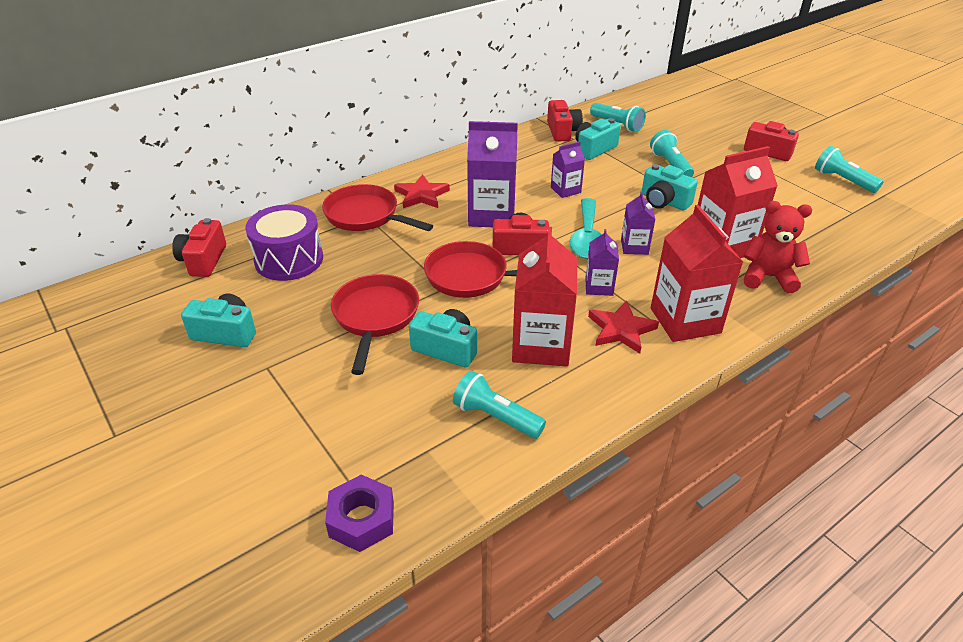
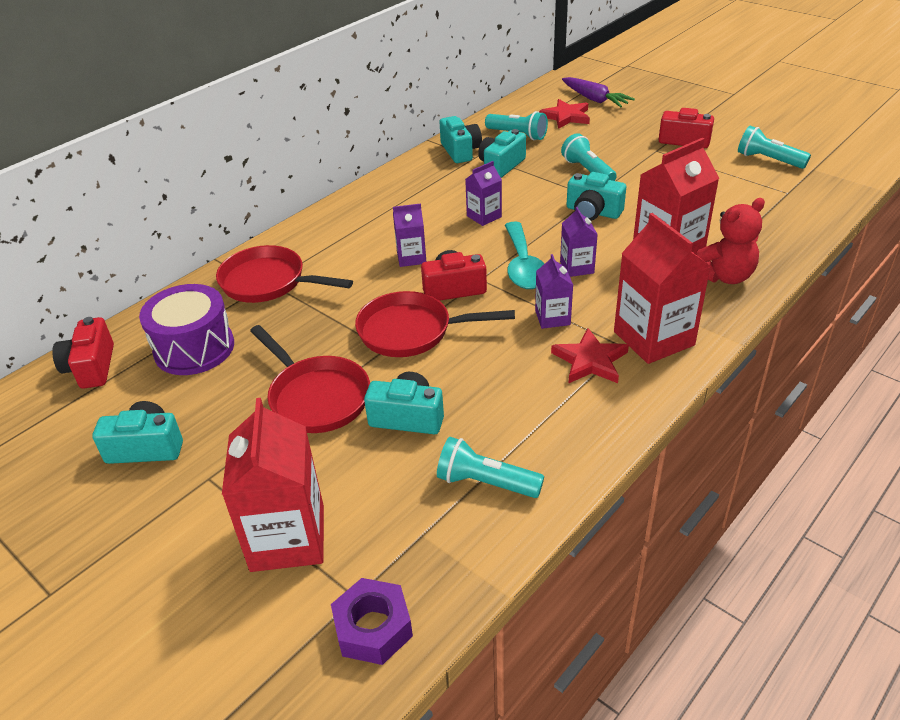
camera: 10 degrees left, 0 degrees up
(375, 317) = (316, 397): red pan -> red pan turned 150 degrees clockwise
(421, 195) = (325, 248): red star -> red star (566, 117)
(491, 215) = (411, 258): purple carton -> purple carton, size x0.53
(541, 345) = (510, 394): red carton -> red carton (288, 538)
(562, 131) = (460, 151): red camera -> turquoise camera
(696, 104) = (594, 99): none -> purple carrot
(768, 277) = (724, 276): red teddy bear -> red teddy bear turned 150 degrees clockwise

